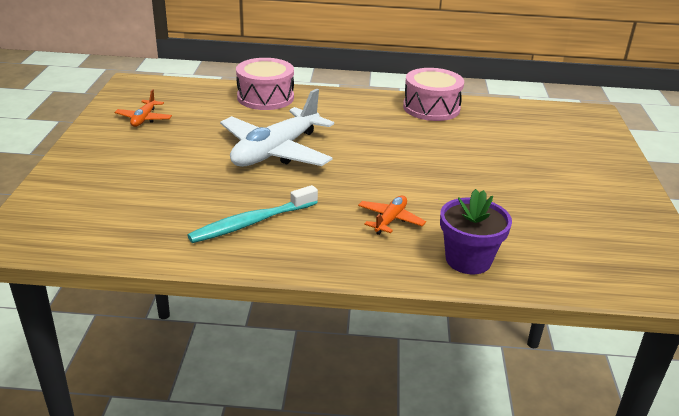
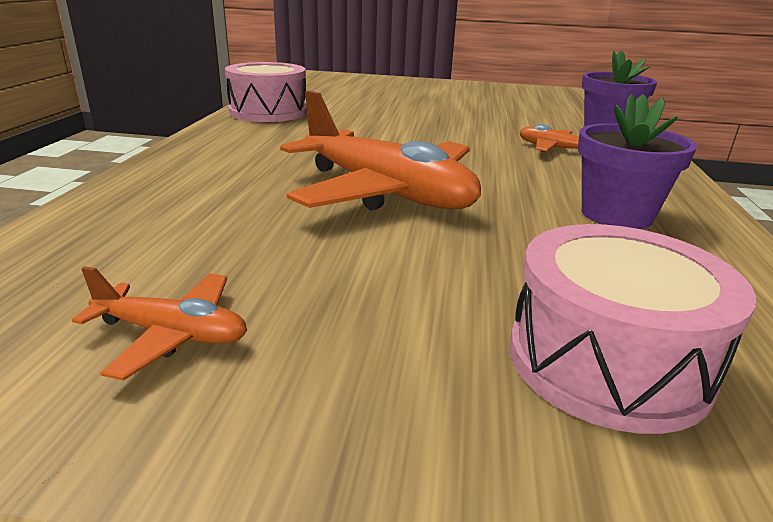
camera: 85 degrees left, 5 degrees down
(251, 223) = (616, 215): turquoise toothbrush -> purple flower pot
(265, 97) = (153, 192): pink drum -> pink drum (607, 361)
(276, 151) = (385, 192): white plane -> orange plane

